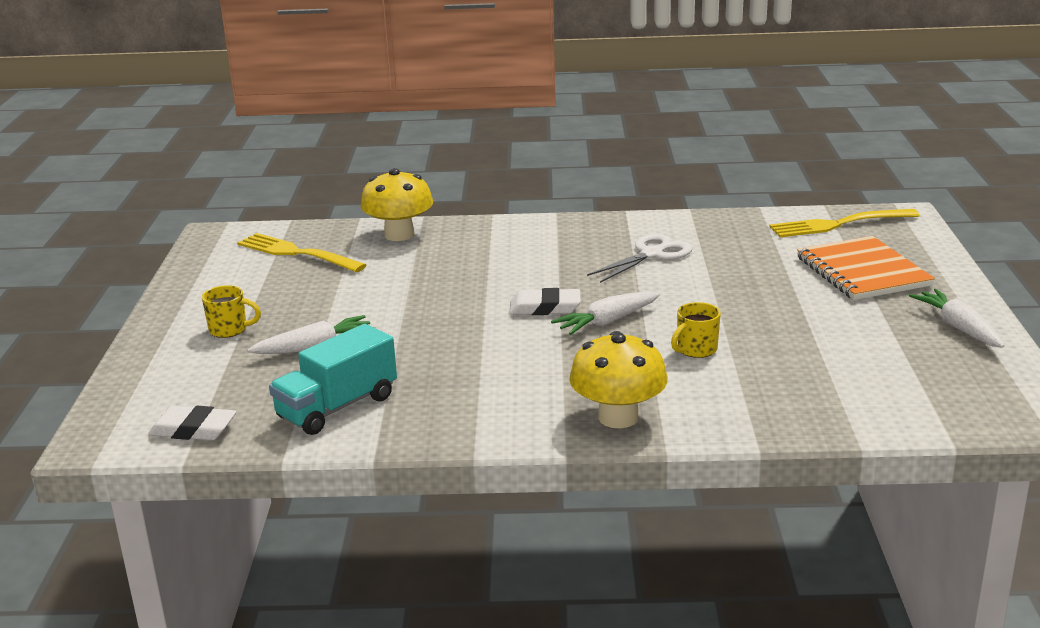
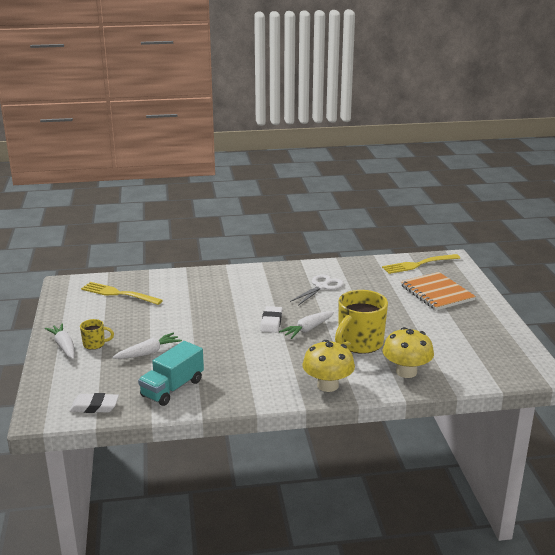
camera: 10 degrees left, 0 degrees up
(399, 235) = (175, 279): yellow mushroom -> yellow mushroom (406, 372)
(545, 307) = (271, 322): white eraser -> white eraser turned 75 degrees counterclockwise
(696, 350) = (359, 344): yellow mug -> yellow mug, size x2.10
(958, 327) = (492, 324): white carrot -> white carrot (64, 346)

